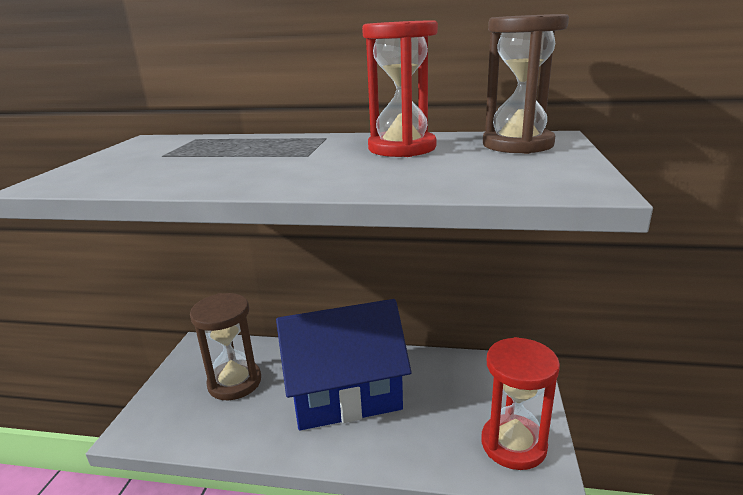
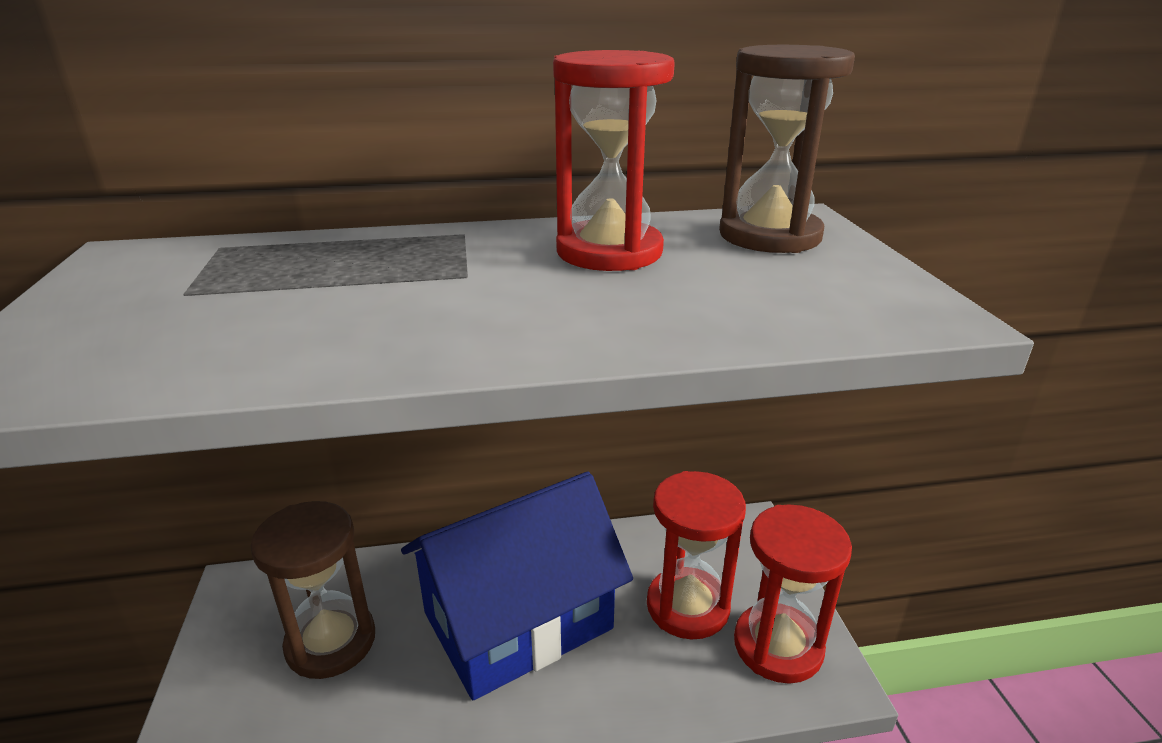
camera: 20 degrees left, 5 degrees up
(459, 407) = (687, 606): none -> red hourglass

